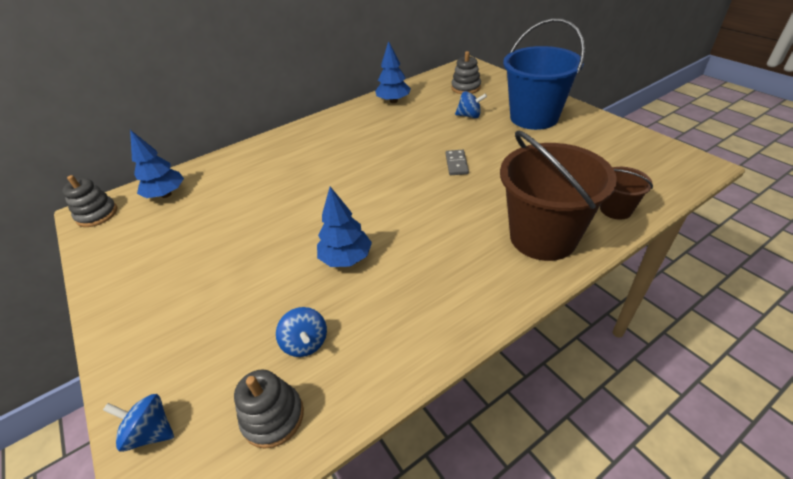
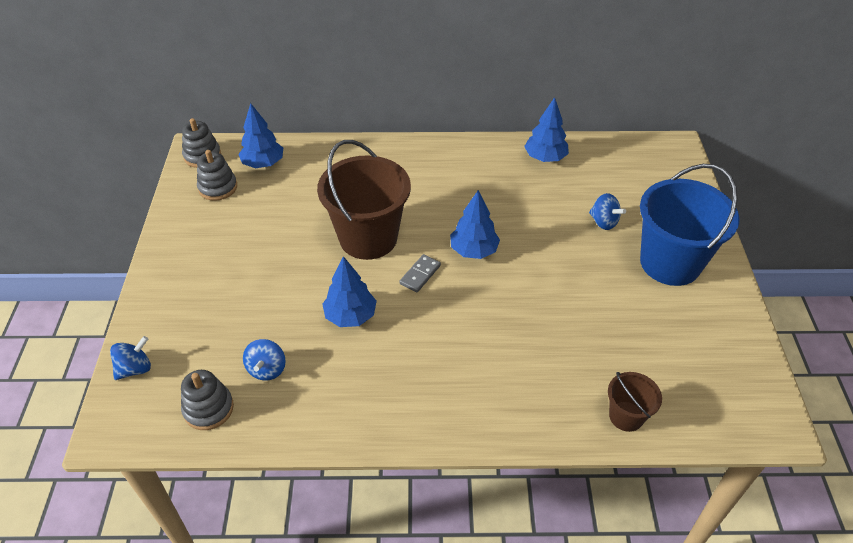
camera: 30 degrees right, 5 degrees up
(151, 432) = (135, 368): blue spinning top -> blue spinning top turned 90 degrees clockwise
(401, 169) = (474, 250): none -> blue tree
(456, 164) = (530, 275): grey domino -> grey domino (420, 275)
(466, 88) = (639, 180): grey stacking toy -> grey stacking toy (218, 187)
(543, 237) = (527, 399): brown bucket -> brown bucket (368, 238)

